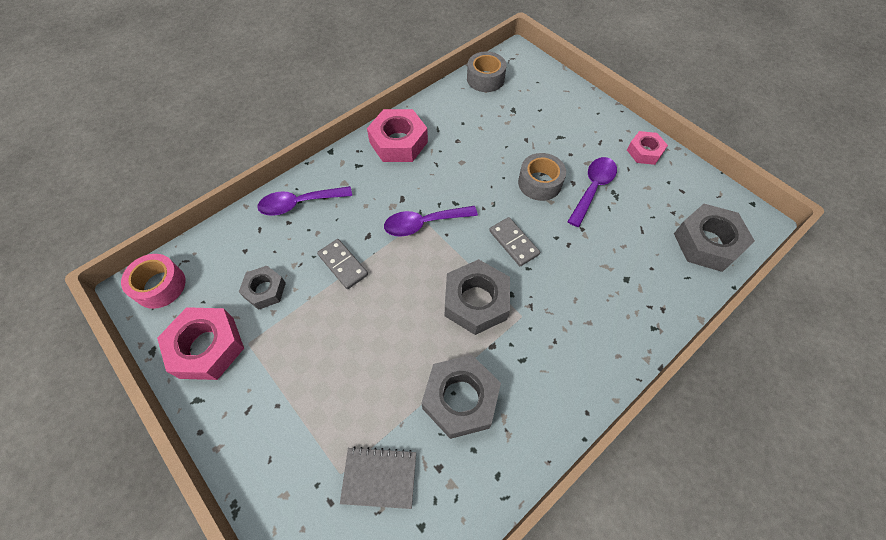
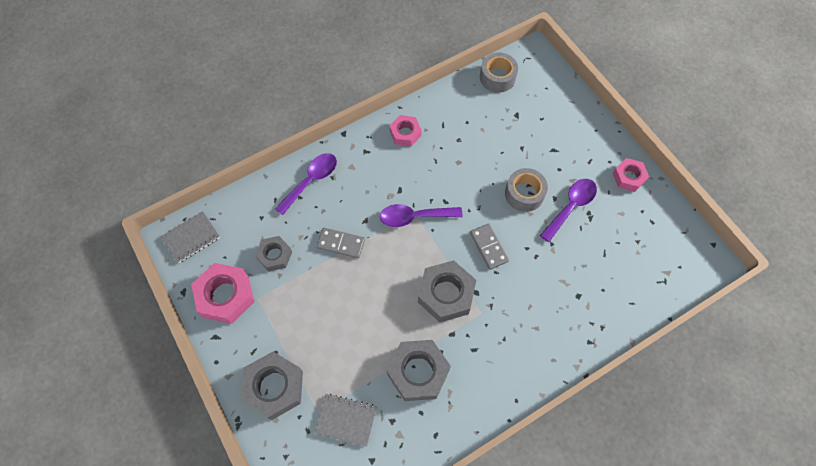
camera: 10 degrees right, 5 degrees up
(160, 286) = (191, 238): pink tape -> grey notebook
(299, 203) = (311, 181): purple spoon -> purple spoon turned 135 degrees clockwise
(343, 265) = (341, 243): grey domino -> grey domino turned 45 degrees counterclockwise
(398, 142) = (405, 133): pink nut -> pink nut, size x0.60
(707, 243) = (659, 275): grey nut -> grey nut (274, 387)

